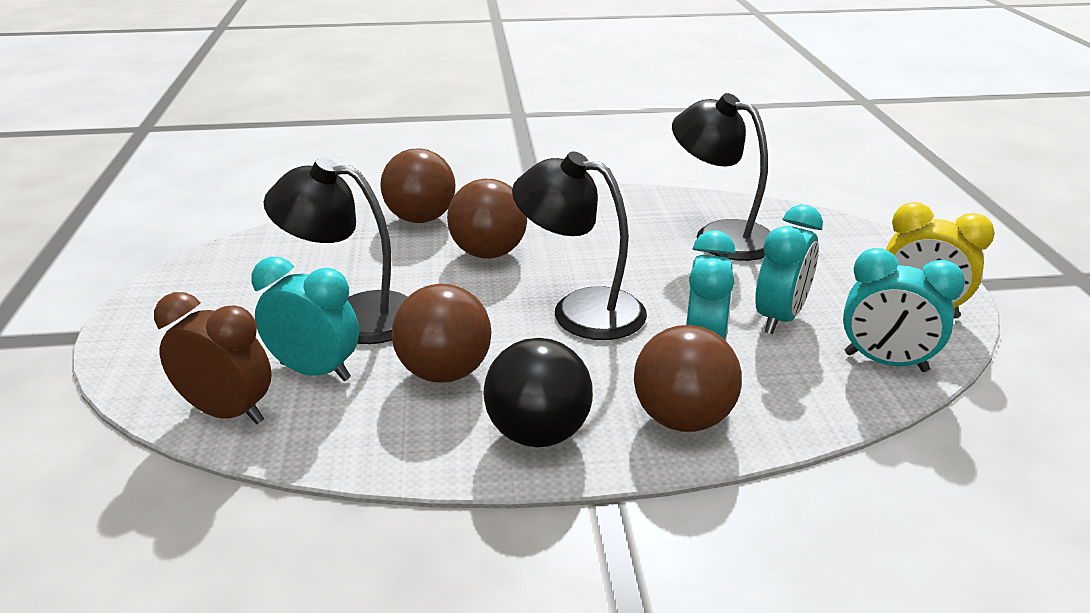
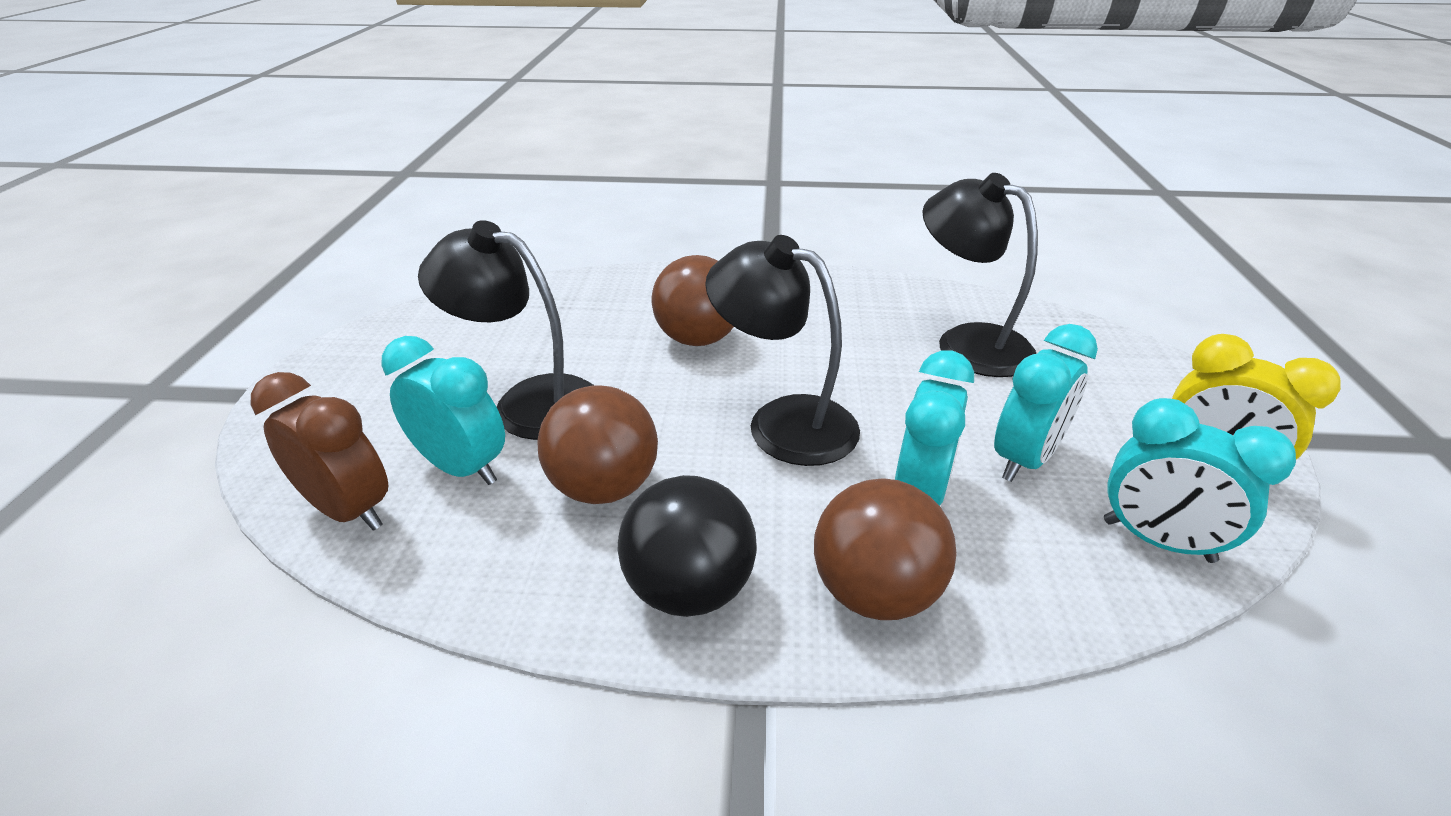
camera: 10 degrees right, 5 degrees up
(421, 219) = (637, 291): brown ball -> none

